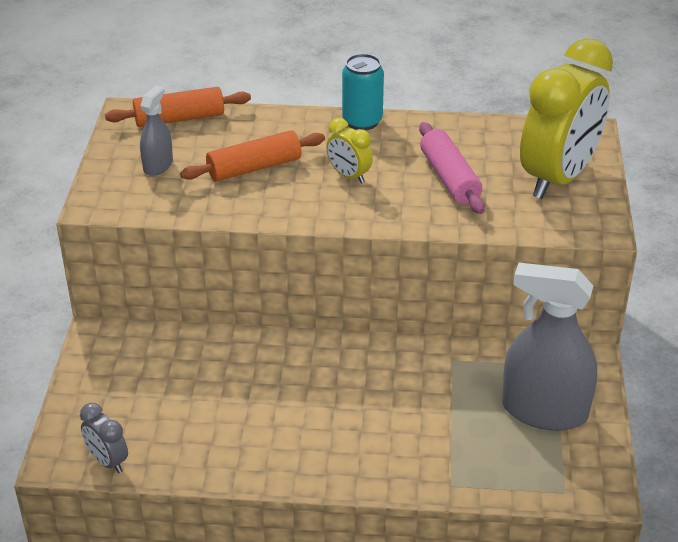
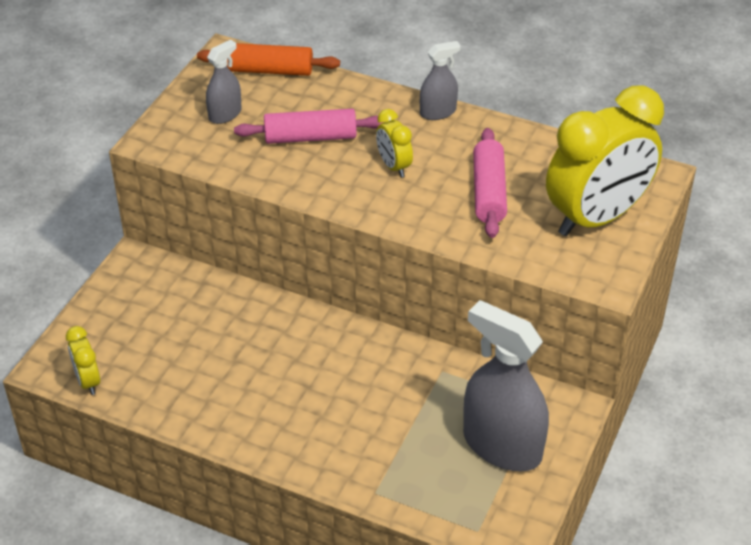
camera: 20 degrees right, 5 degrees up
(107, 461) = (88, 381): grey clock -> yellow clock
(254, 168) = (310, 137): orange rolling pin -> pink rolling pin
(362, 121) = (438, 112): turquoise can -> grey spray bottle

